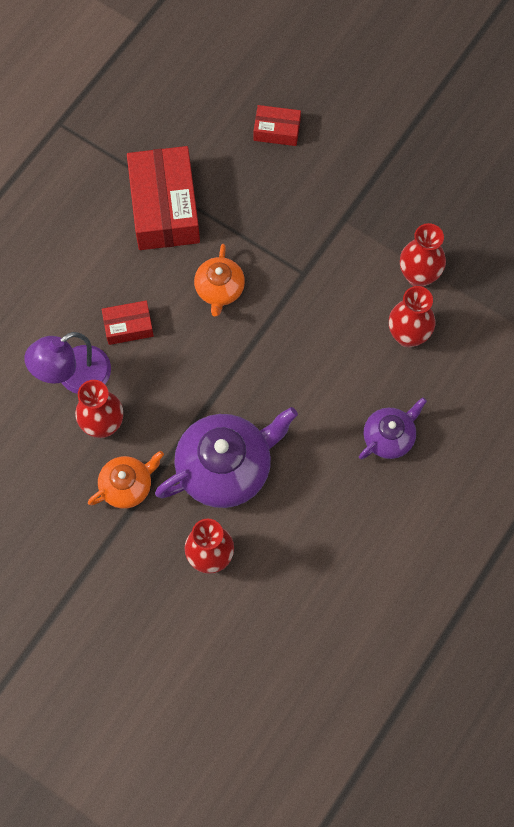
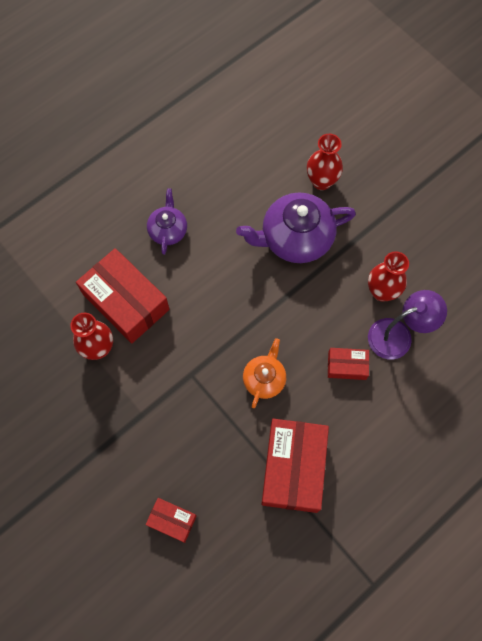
camera: 165 degrees left, 0 degrees up
(127, 486) = (371, 243): orange teapot -> none
(389, 437) = (168, 230): purple teapot -> purple teapot turned 120 degrees clockwise
(408, 335) = (126, 302): red vase -> red box

